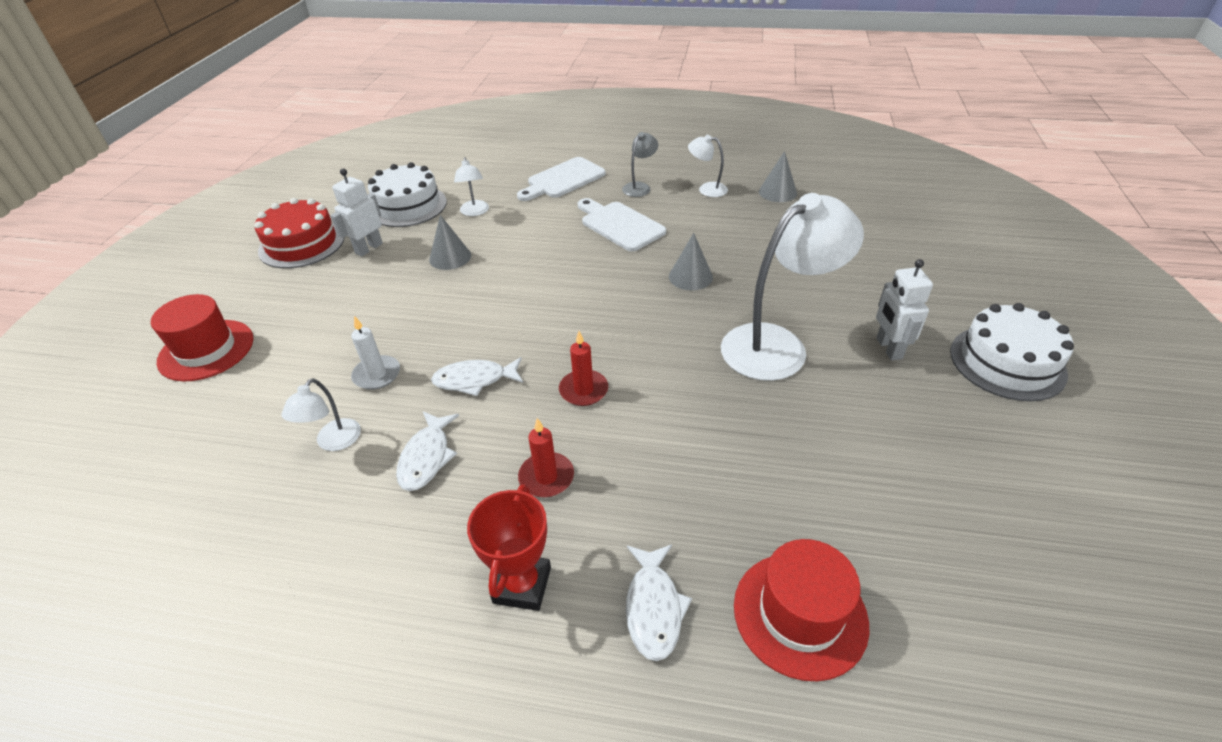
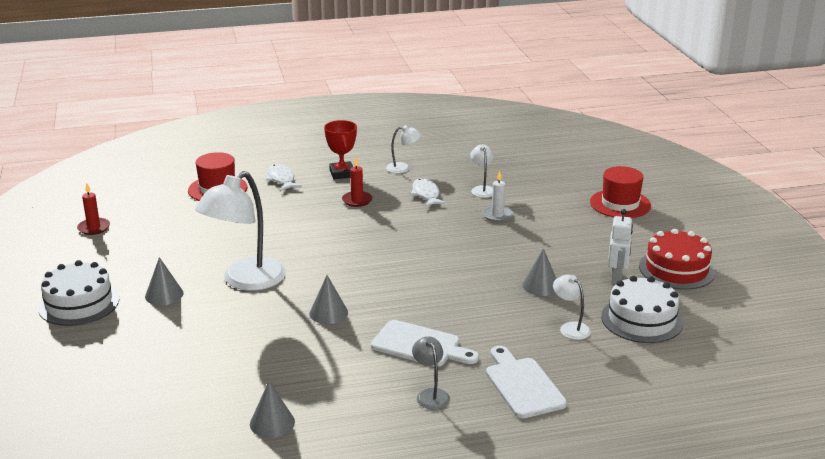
camera: 155 degrees right, 15 degrees down
(475, 380) = (435, 225): white fish -> none
(563, 180) = (522, 385): white cutting board -> white cutting board turned 45 degrees counterclockwise
(583, 390) = (363, 234): red candle -> red candle (94, 228)
(639, 187) = (430, 394): grey lamp -> grey lamp turned 150 degrees clockwise
(706, 189) = (354, 409): white lamp -> white lamp (403, 168)
(888, 348) = (164, 295): white robot -> grey cone

